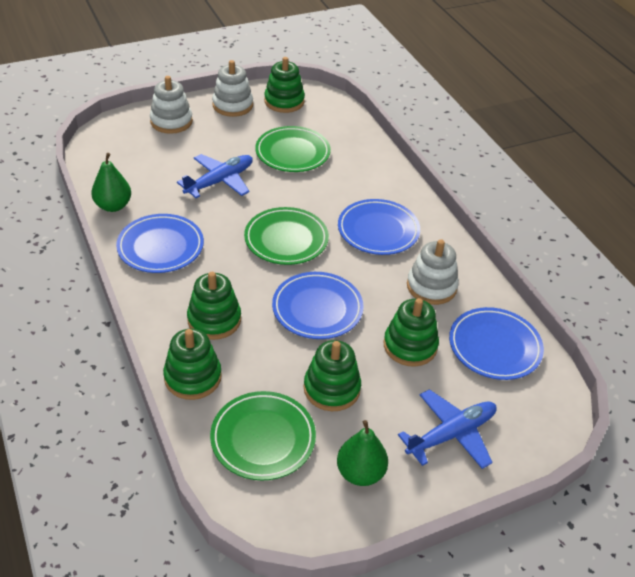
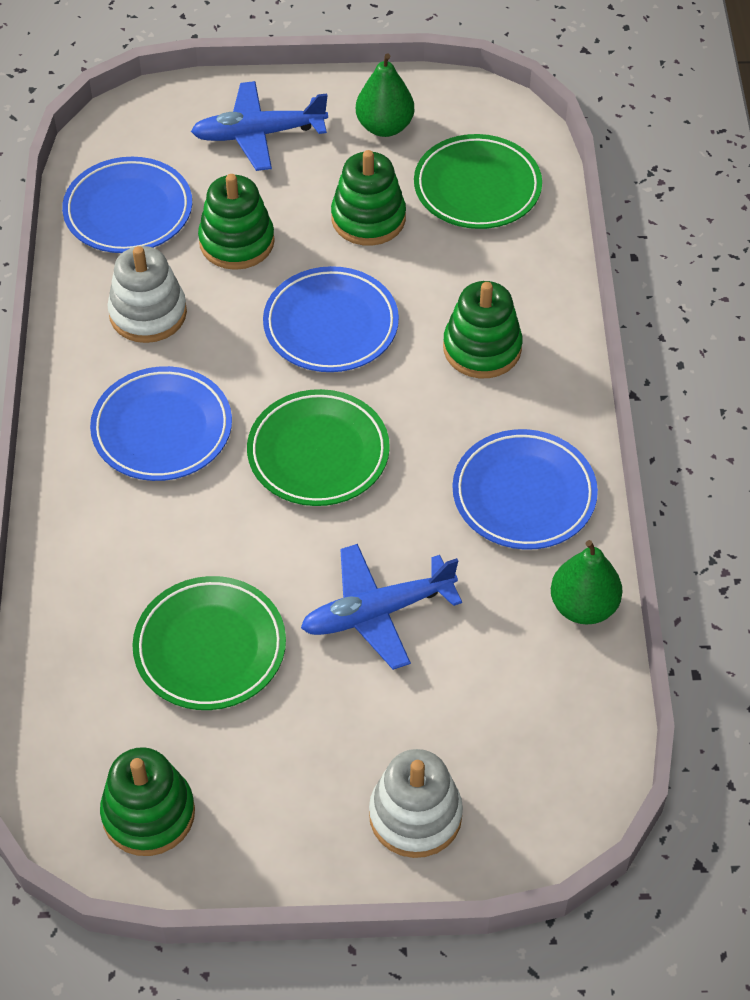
camera: 155 degrees left, 10 degrees up
(193, 377) = (537, 278): green stacking toy -> none
(232, 105) = (265, 833): white stacking toy -> none

